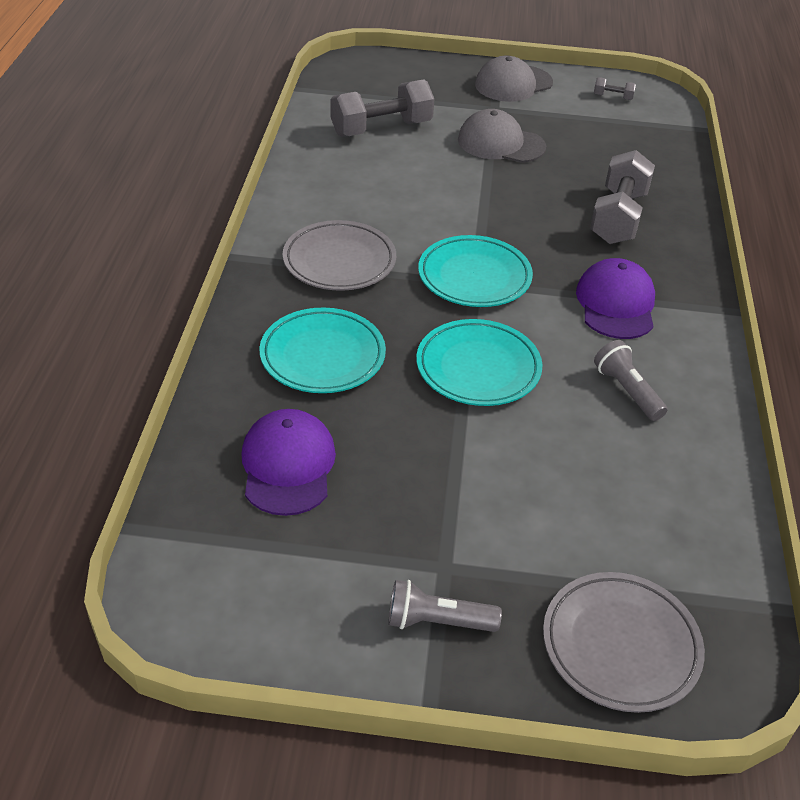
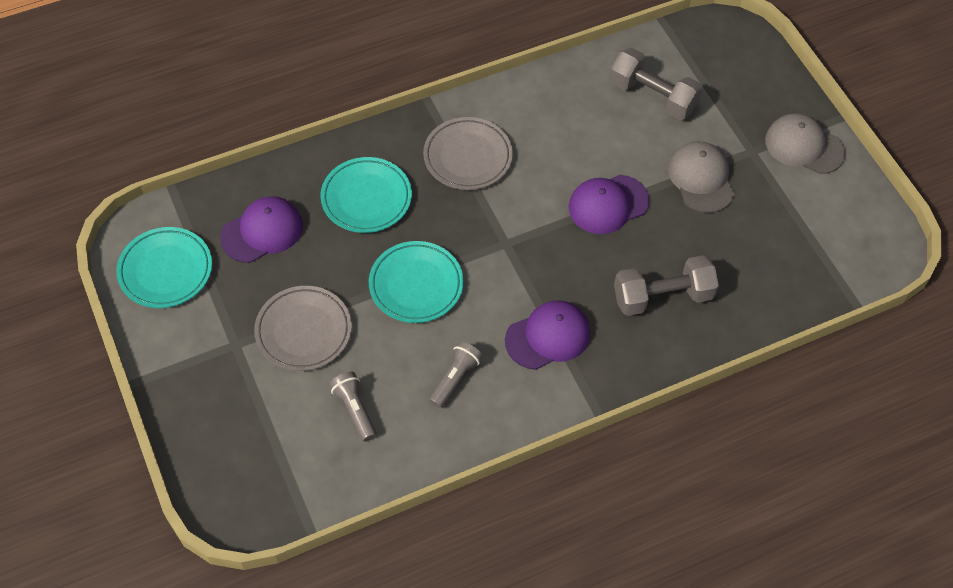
camera: 60 degrees right, 15 degrees up
(437, 621) = (195, 359): grey flashlight -> grey flashlight (354, 410)
(474, 277) = (511, 239): turquoise plate -> turquoise plate (165, 270)
(483, 202) = (608, 204): none -> purple cap
(613, 97) = (851, 223): grey dumbbell -> none
(620, 645) = (231, 455): grey plate -> grey plate (303, 331)

